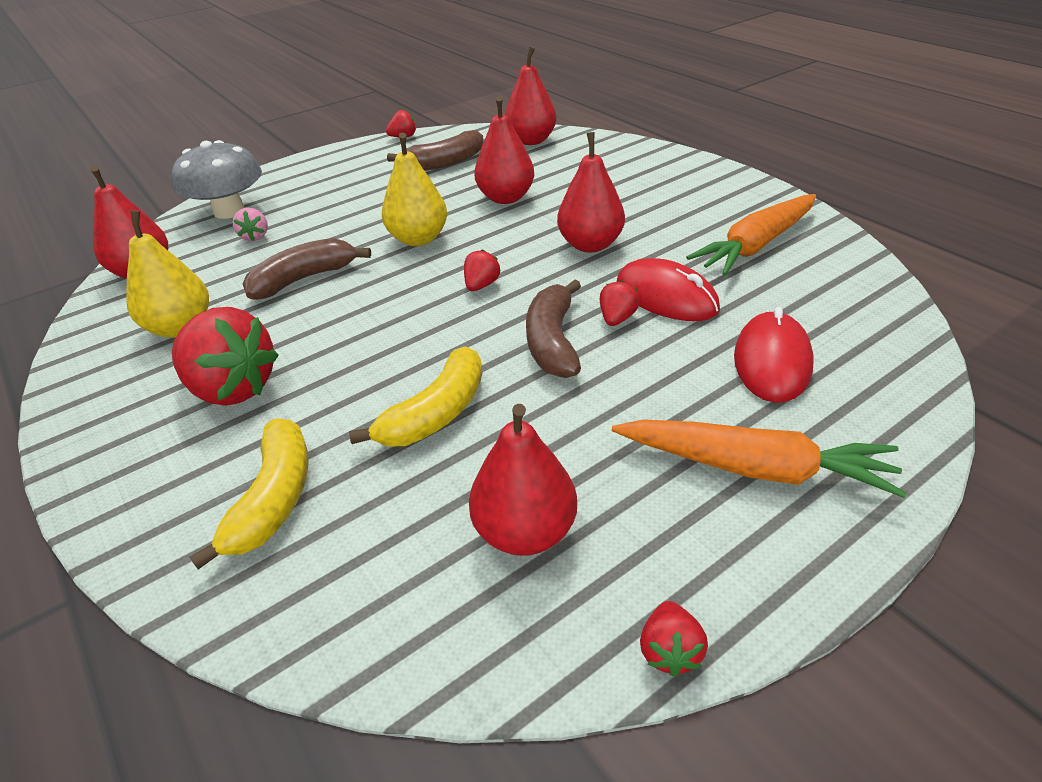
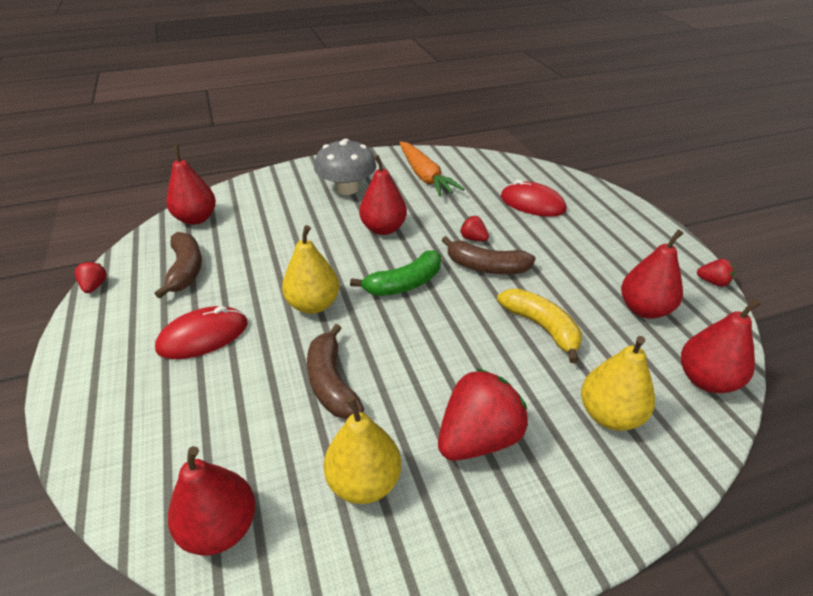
camera: 75 degrees left, 0 degrees up
(229, 211) = (132, 441): grey mushroom -> grey mushroom (347, 189)
(255, 236) = (217, 417): pink strawberry -> none
(274, 499) = (609, 415): yellow banana -> yellow pear
(481, 285) = (404, 284): red strawberry -> green banana
(505, 198) = (284, 250): red pear -> red pear (706, 380)
(666, 296) = (459, 217): red mouse -> red mouse (203, 336)
(754, 468) = (608, 231): orange carrot -> none

